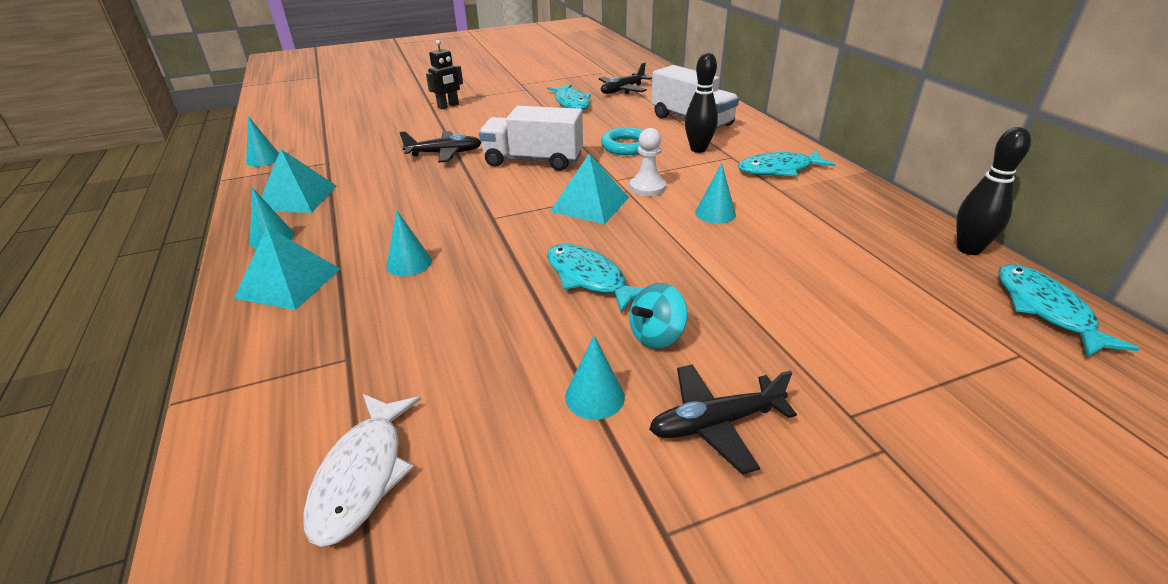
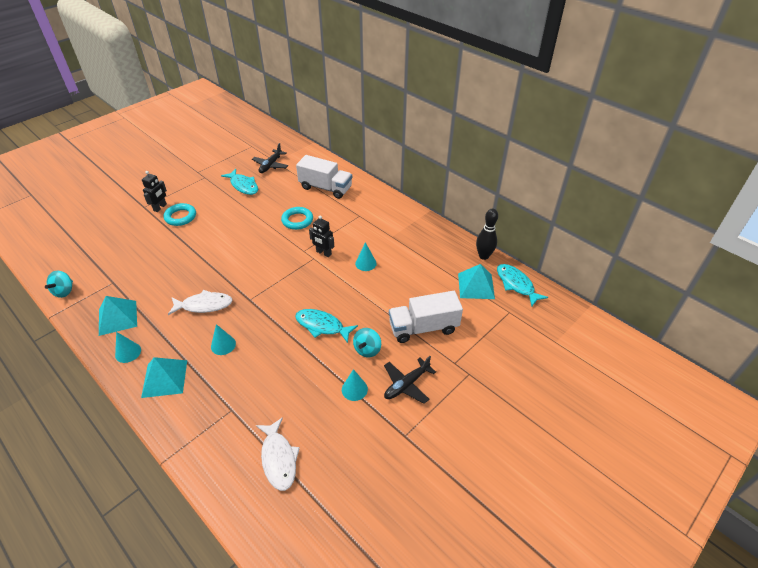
camera: 25 degrees left, 10 degrees up
(264, 159) = (64, 291): turquoise cone -> turquoise spinning top
(421, 210) = (204, 305): none -> white fish
(445, 153) = (188, 254): black plane -> none
(466, 118) = (180, 217): none -> turquoise ring
(533, 161) = (248, 247): white truck -> white truck (423, 328)
(590, 204) = (298, 274): turquoise pyramid -> turquoise pyramid (476, 286)
(647, 188) = (323, 253): white pawn -> black robot
(698, 149) = (339, 213): black bowling pin -> none
(779, 169) = (387, 220): turquoise fish -> none

